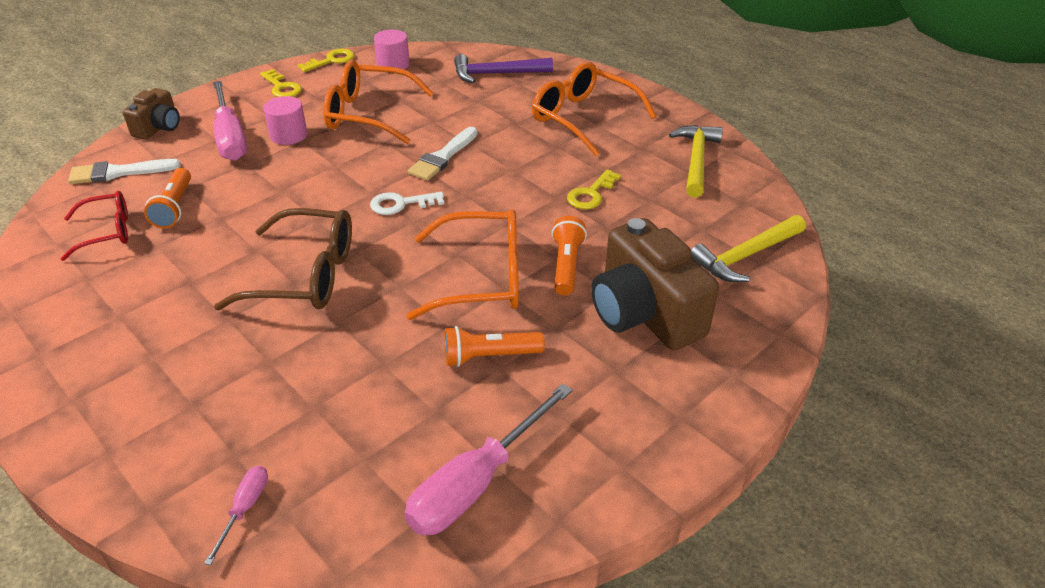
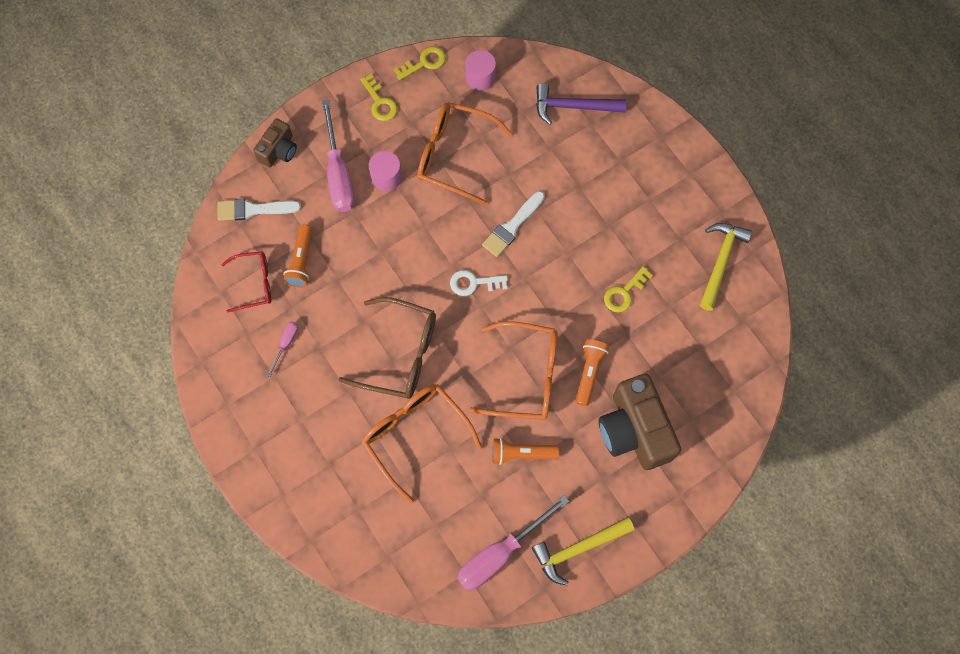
camera: 10 degrees right, 30 degrees up
(245, 508) = (365, 549): pink screwdriver -> pink screwdriver (286, 344)
(583, 118) = (638, 187): orange glasses -> orange glasses (415, 435)
(745, 256) = (724, 383): yellow hammer -> yellow hammer (578, 549)

